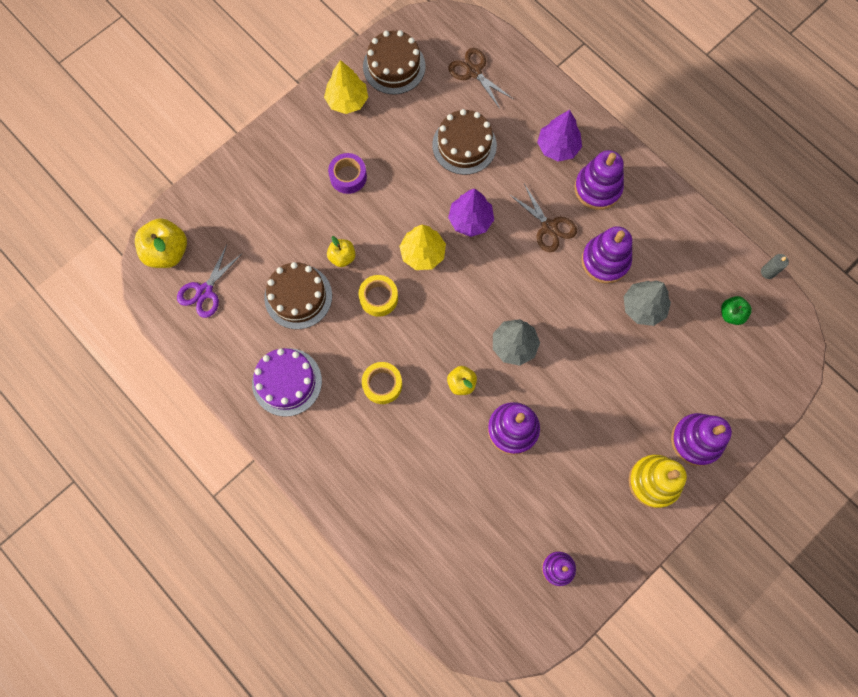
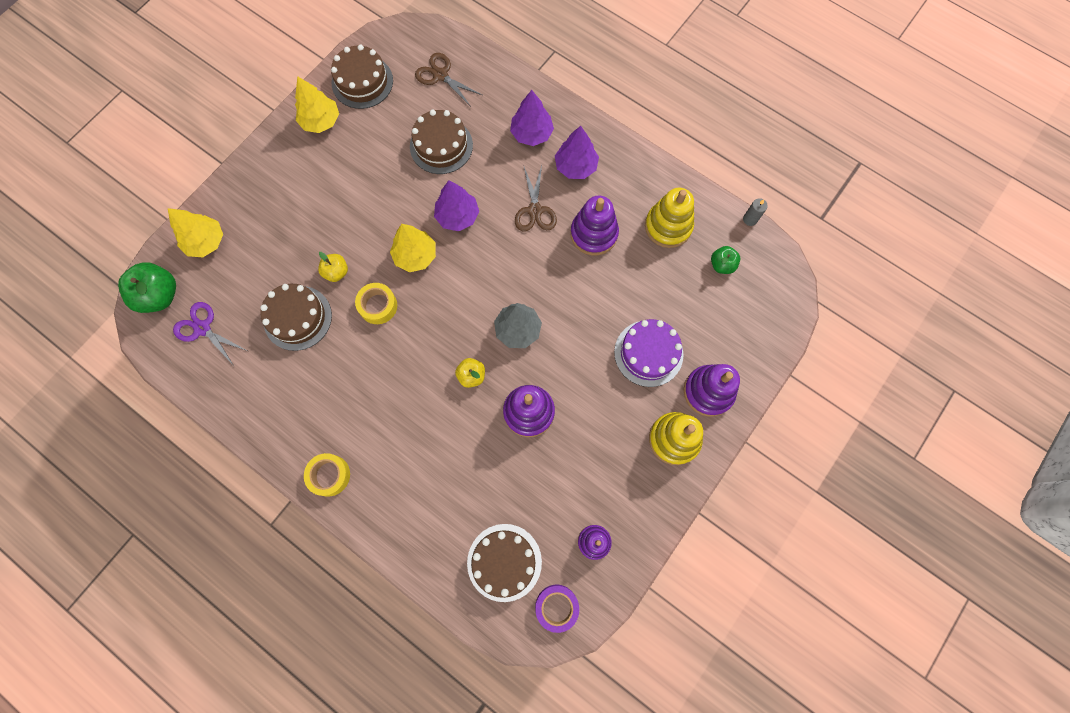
camera: 10 degrees left, 0 degrees up
(167, 252) = (160, 295): yellow apple -> green apple
(204, 291) = (202, 328): purple scissors -> purple scissors turned 105 degrees clockwise
(218, 205) = (206, 242): none -> yellow tree
(287, 382) = (297, 404): purple cake -> purple cake (648, 353)
(348, 176) = (332, 193): purple tape -> purple tape (556, 607)
(382, 384) = (393, 390): yellow tape -> yellow tape (329, 475)
(467, 572) = (504, 562): none -> brown cake
(549, 227) = (535, 210): brown scissors -> brown scissors turned 45 degrees clockwise
(597, 188) = (576, 166): purple stacking toy -> purple tree
(643, 307) = (637, 272): grey tree -> none
(682, 265) = (668, 226): none -> yellow stacking toy

